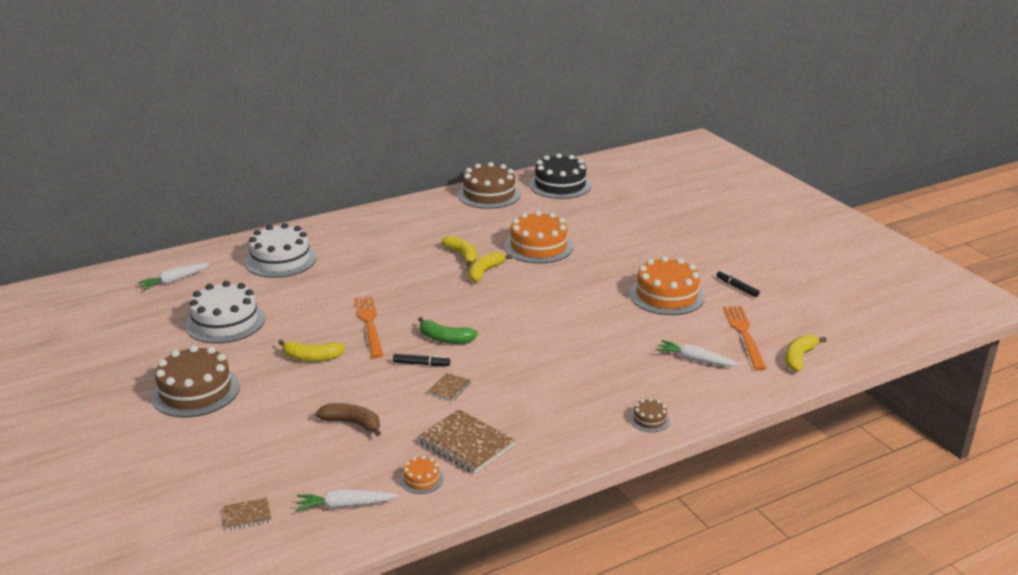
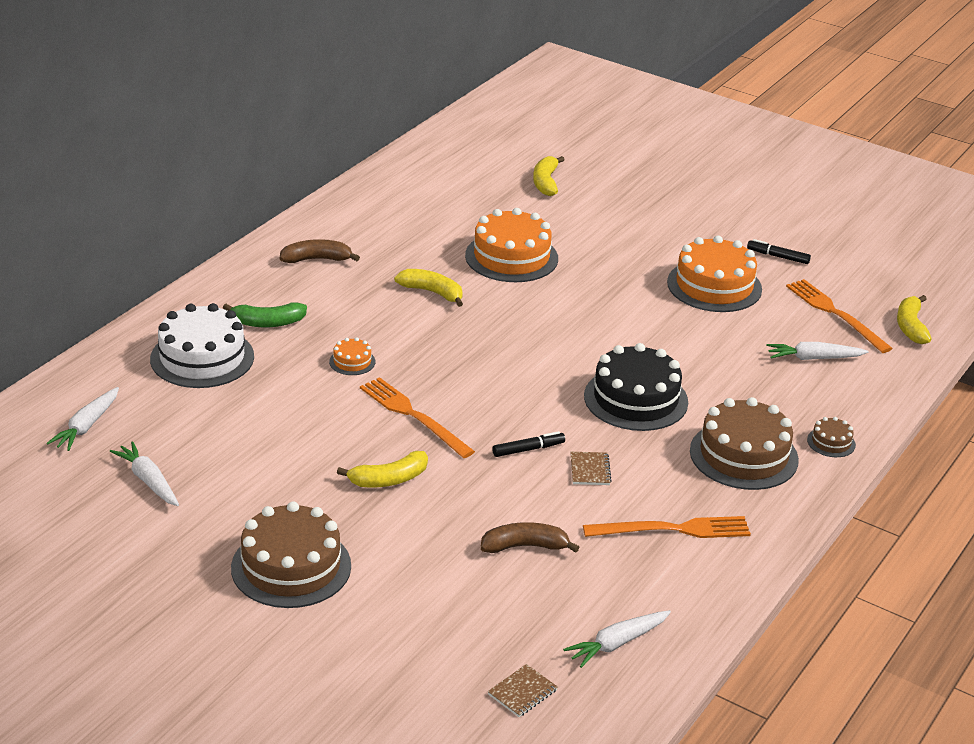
camera: 30 degrees left, 5 degrees up
(173, 319) = (148, 481): none -> white carrot
(225, 322) = (225, 464): white cake -> none
(410, 221) = (316, 259): none -> brown banana
(421, 479) = (667, 586): orange cake -> orange cake (352, 362)
(445, 339) = (523, 409): green banana -> green banana (267, 323)
(466, 443) = (673, 529): brown notebook -> orange fork
(485, 272) = (481, 308): yellow banana -> yellow banana (545, 182)
(489, 194) = (378, 196): brown cake -> brown cake (743, 455)
(560, 185) = (454, 163): black cake -> black cake (635, 399)

